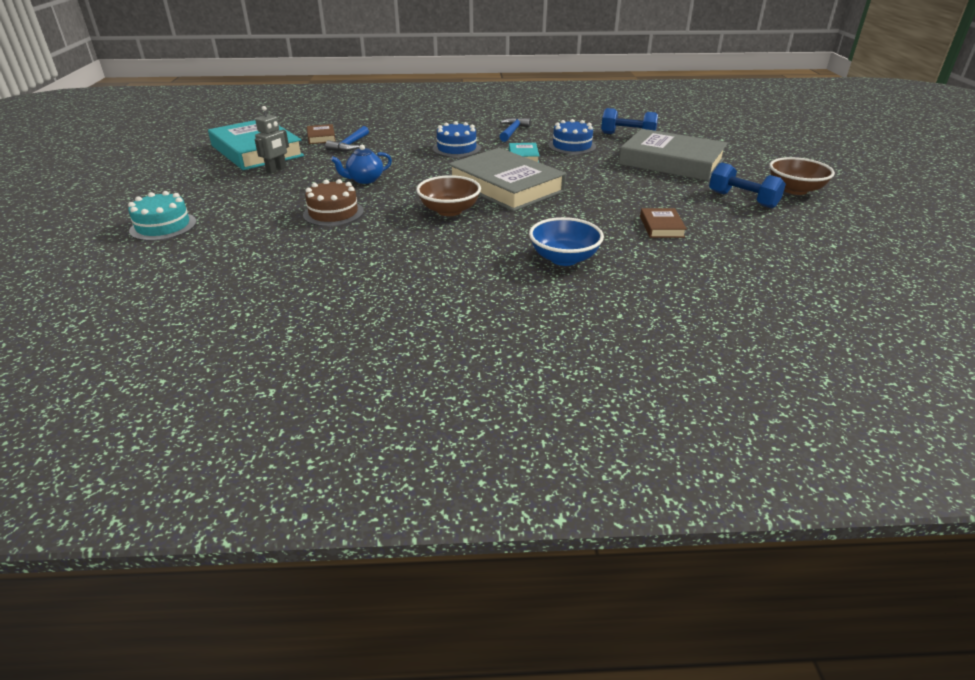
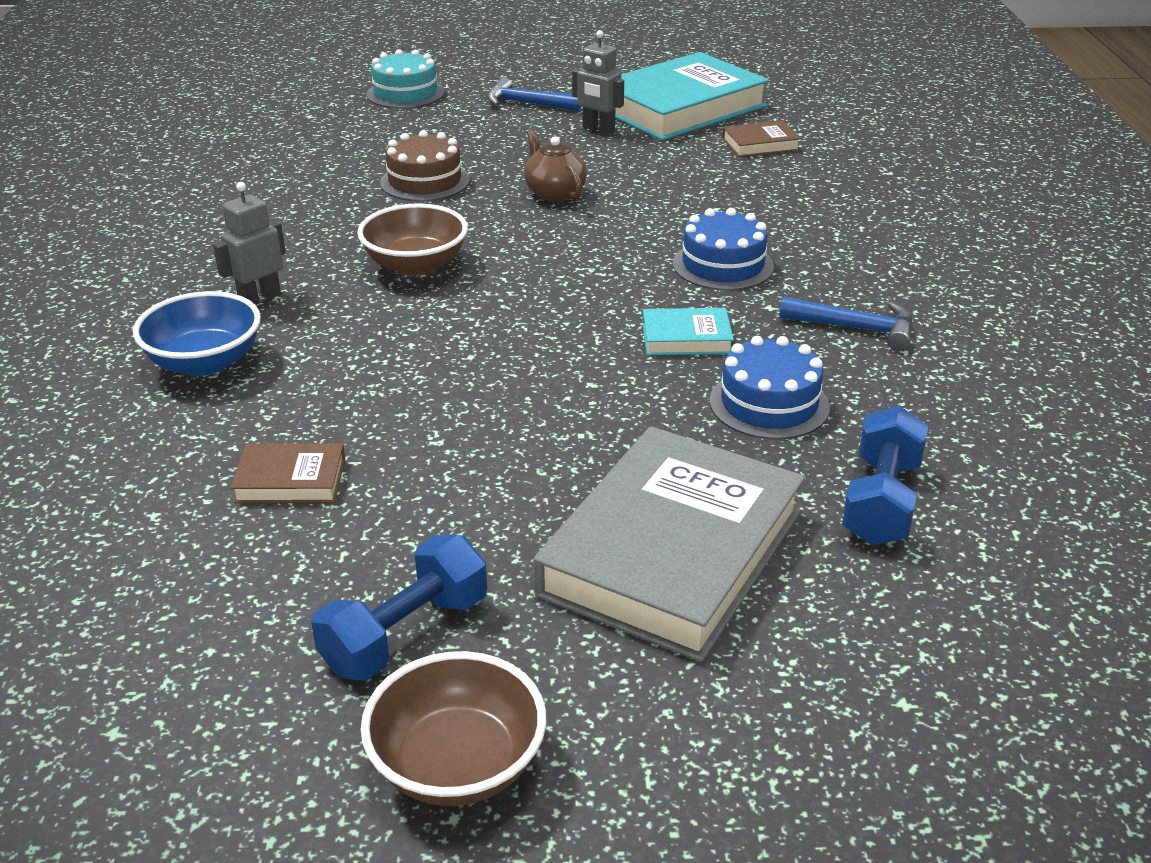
camera: 90 degrees right, 0 degrees up
(349, 145) = (722, 169): blue hammer -> blue hammer (526, 103)
(364, 180) = (554, 193): blue teapot -> brown teapot
(489, 250) = (259, 299): none -> grey robot
(505, 186) = (517, 315): grey book -> none

